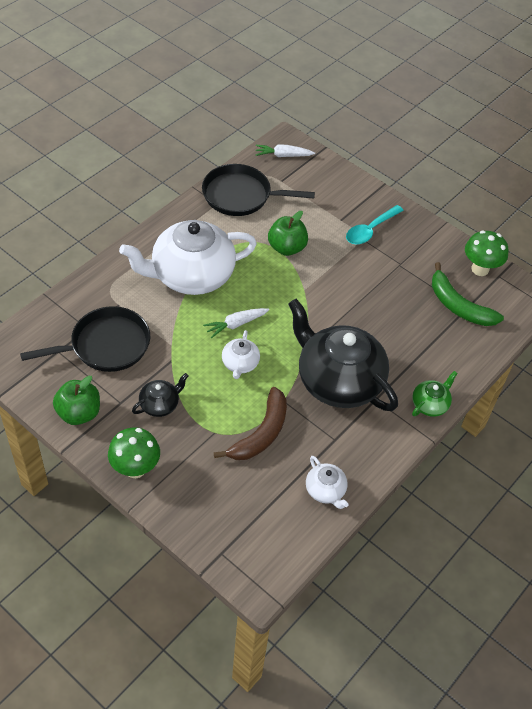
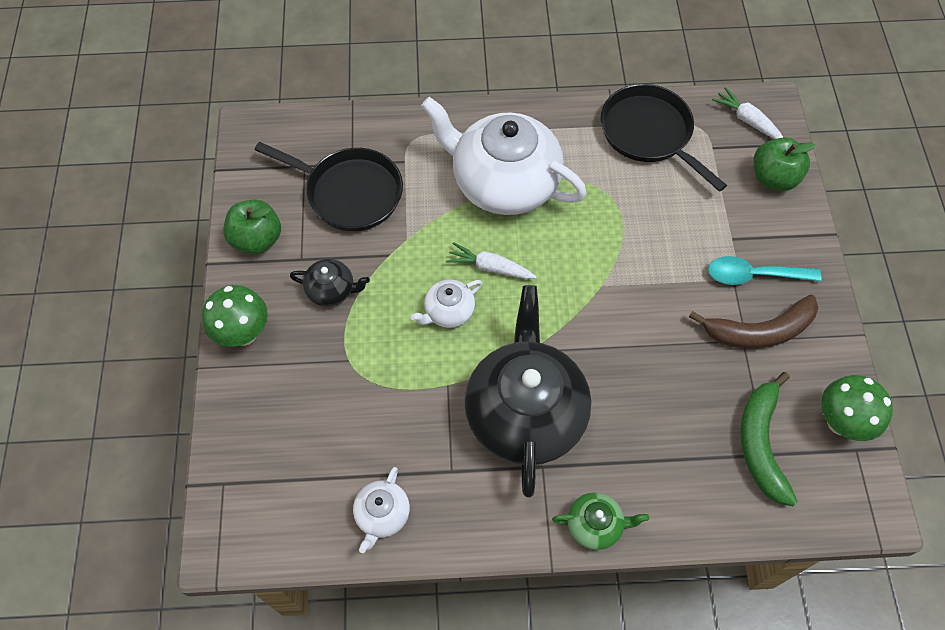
camera: 50 degrees right, 10 degrees up
(261, 433) = (389, 399): brown banana -> brown banana (759, 331)
(286, 248) = (635, 226): green apple -> green apple (773, 178)

